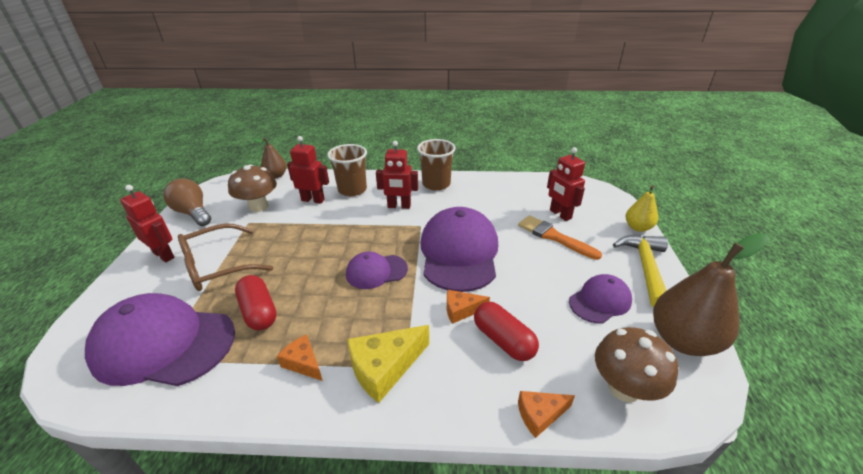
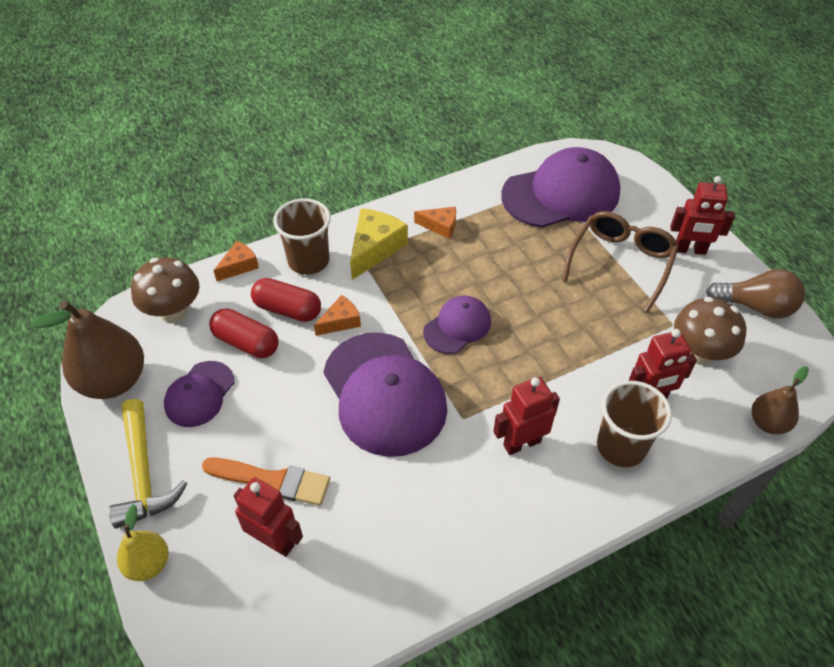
camera: 150 degrees right, 15 degrees up
(258, 312) = (522, 243): red capsule -> red capsule (246, 342)
(436, 184) = (508, 528): brown cup -> brown cup (308, 261)

